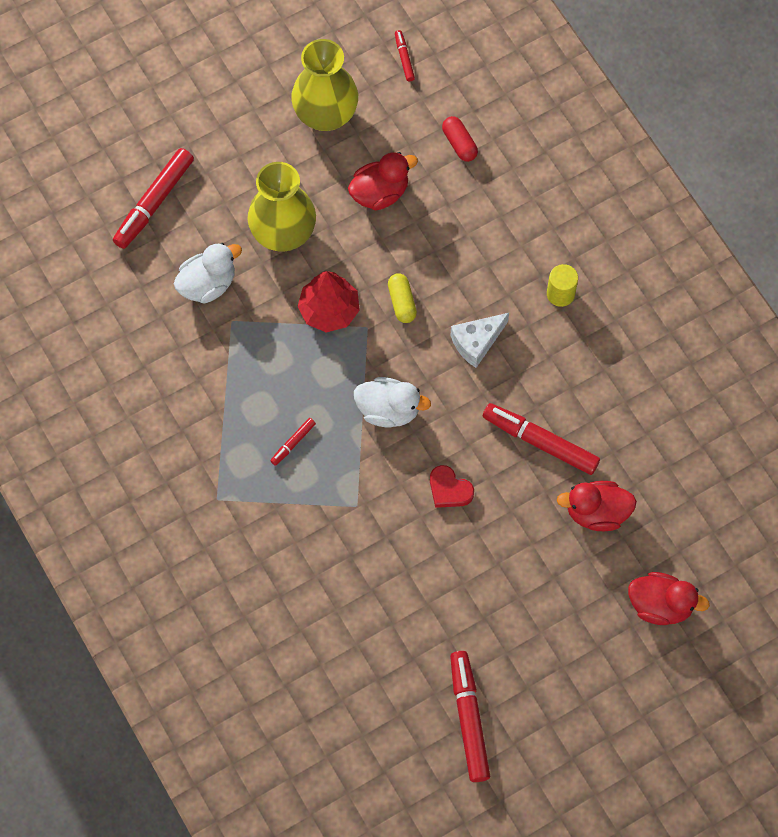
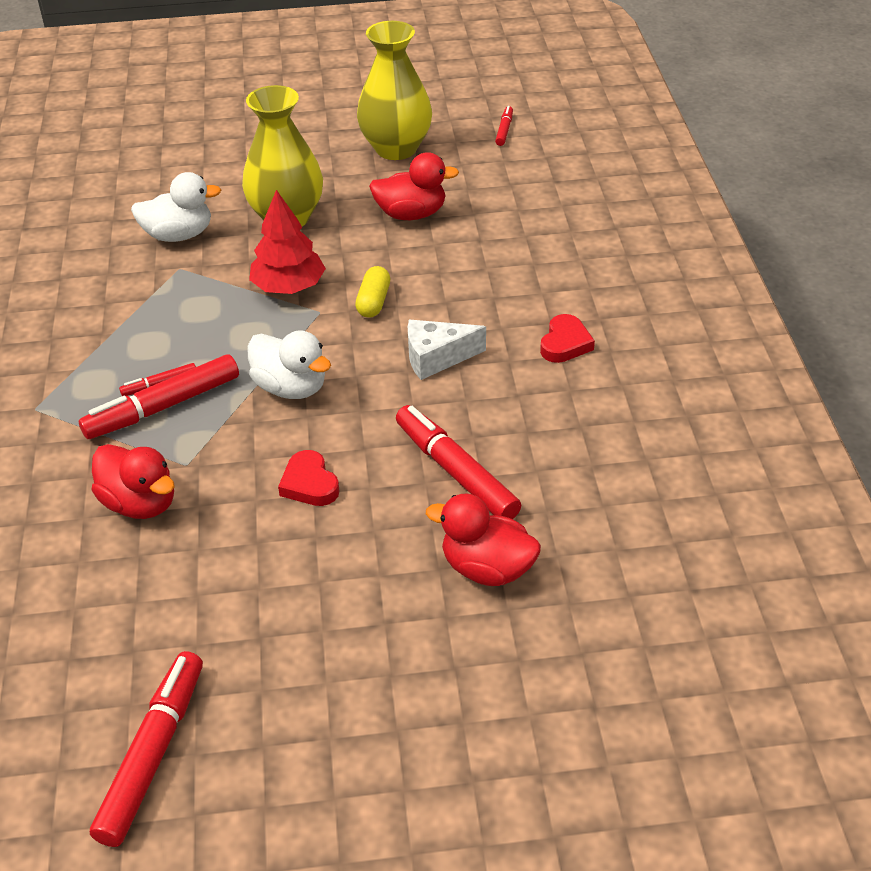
camera: 25 degrees right, 25 degrees down
(154, 202) = (177, 167): red marker -> red marker (163, 407)
(459, 143) = (522, 199): red capsule -> none
(560, 294) = (565, 343): yellow cylinder -> red heart
(660, 605) = (519, 710): red duck -> red duck (140, 503)

